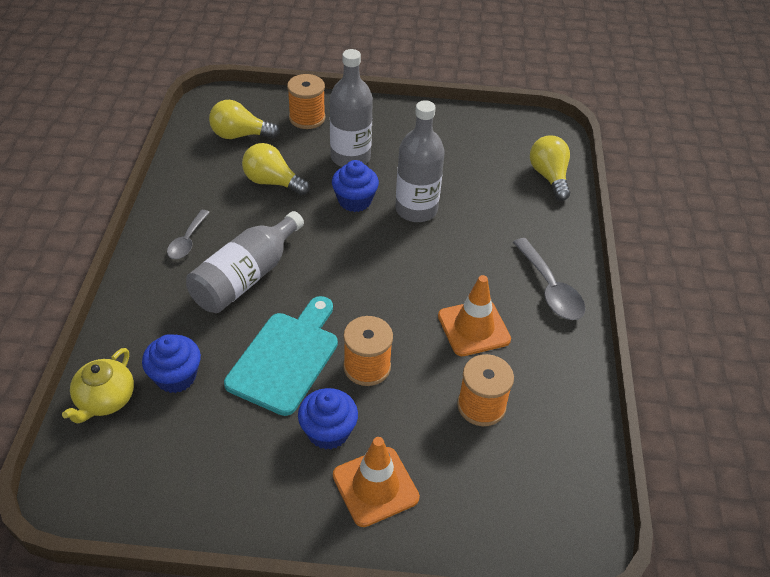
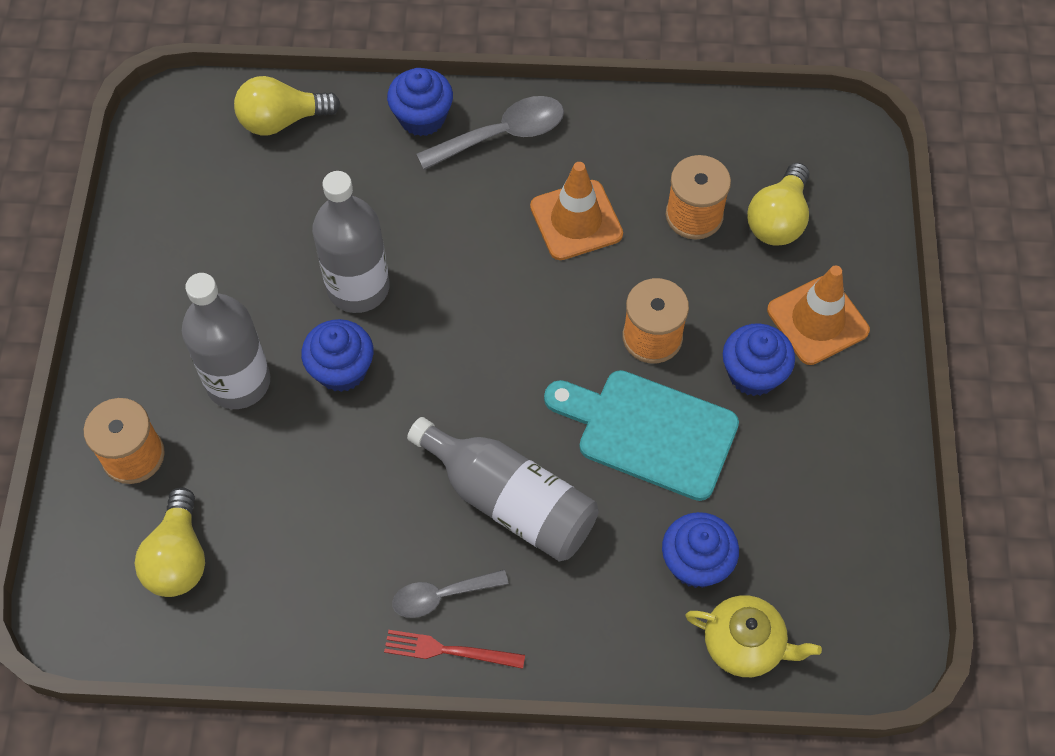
camera: 90 degrees left, 15 degrees up
(150, 243) = (448, 650): none -> red fork
(187, 241) = (441, 596): grey spoon -> grey spoon turned 150 degrees clockwise
(272, 182) = (301, 490): yellow light bulb -> yellow light bulb (778, 219)
(560, 245) = (422, 117): none -> blue cupcake

